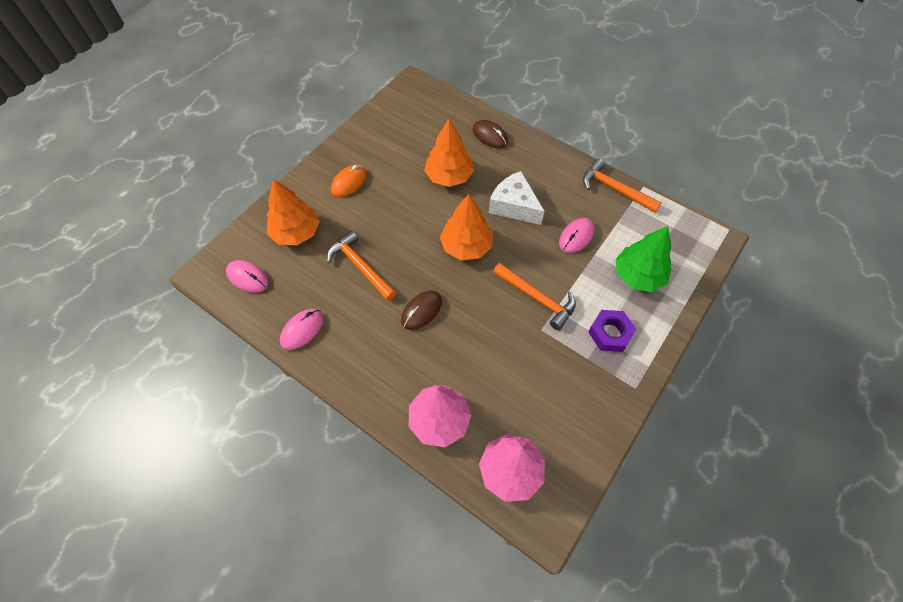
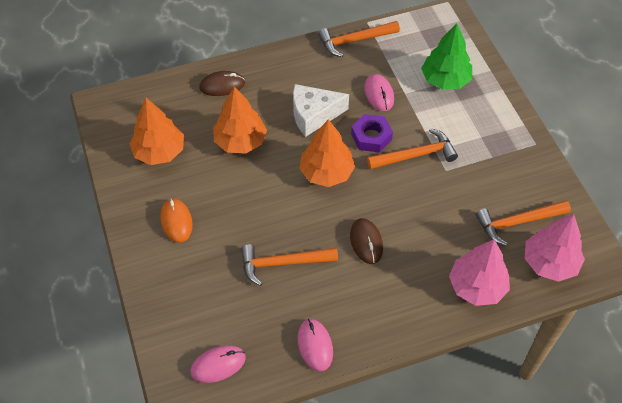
camera: 55 degrees left, 5 degrees down
(296, 232) = (199, 296): orange tree -> orange tree (159, 152)
(533, 418) = (517, 222): none -> orange hammer
(610, 333) = (481, 129): purple nut -> purple nut (371, 137)

